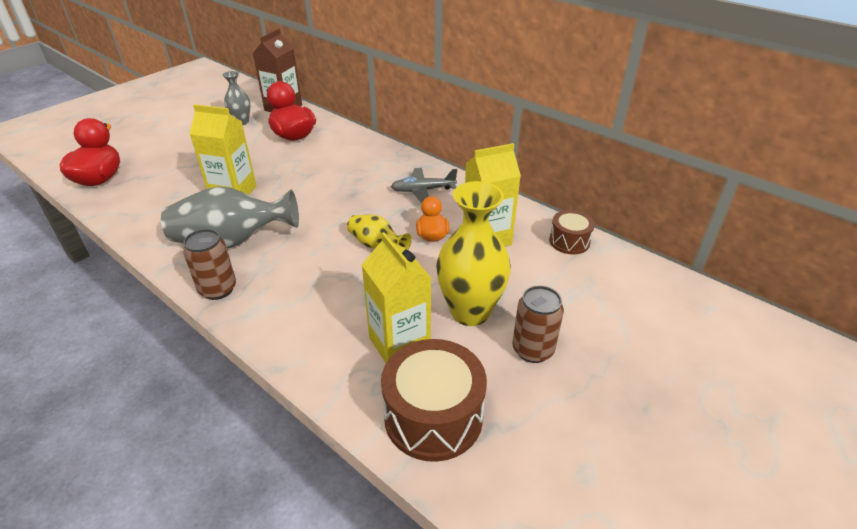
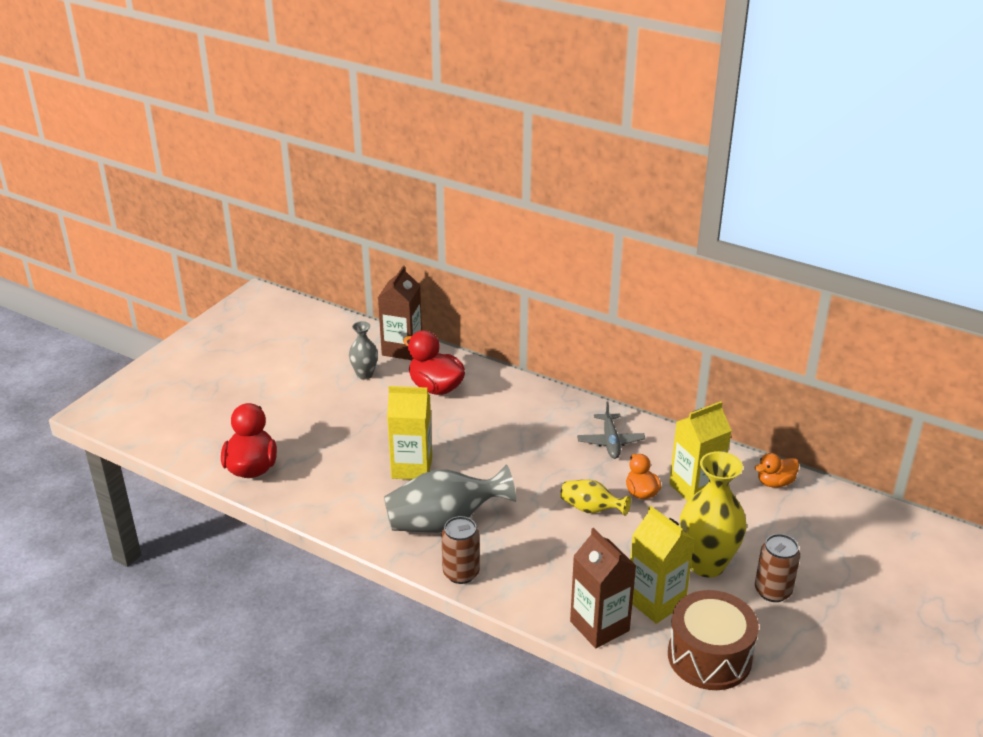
camera: 10 degrees left, 5 degrees down
(327, 362) = (599, 626): none -> brown carton
(422, 190) = (610, 442): grey plane -> grey plane turned 75 degrees counterclockwise
(569, 241) = (775, 482): brown drum -> orange duck

